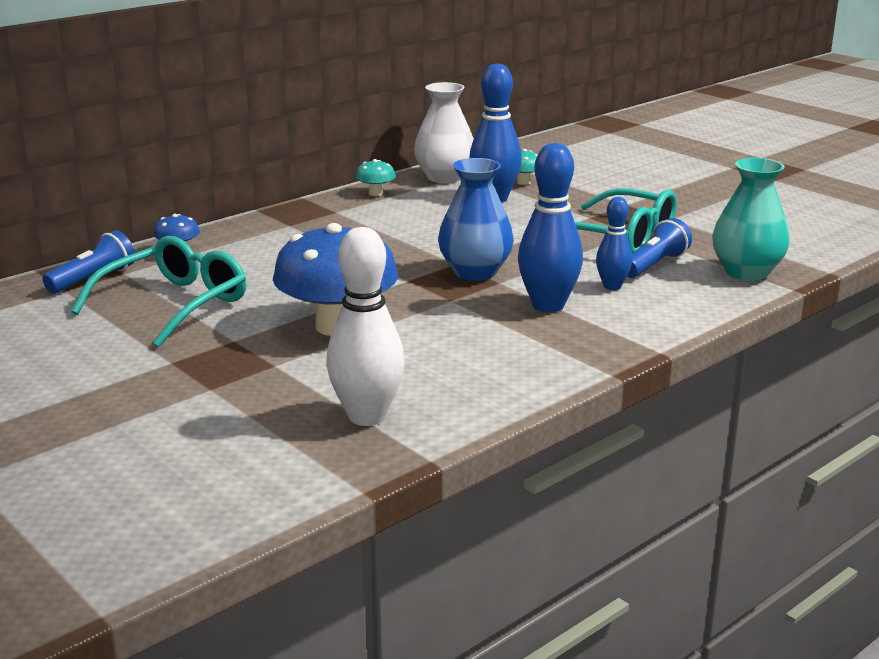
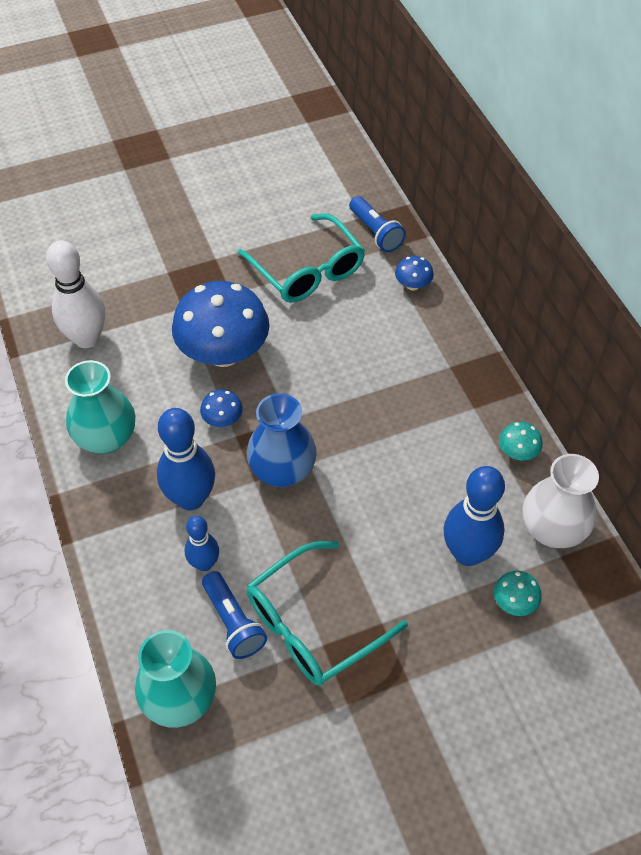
camera: 110 degrees right, 30 degrees up
(435, 309) = (222, 420): none -> blue mushroom
(514, 365) = (106, 438): none -> turquoise vase

